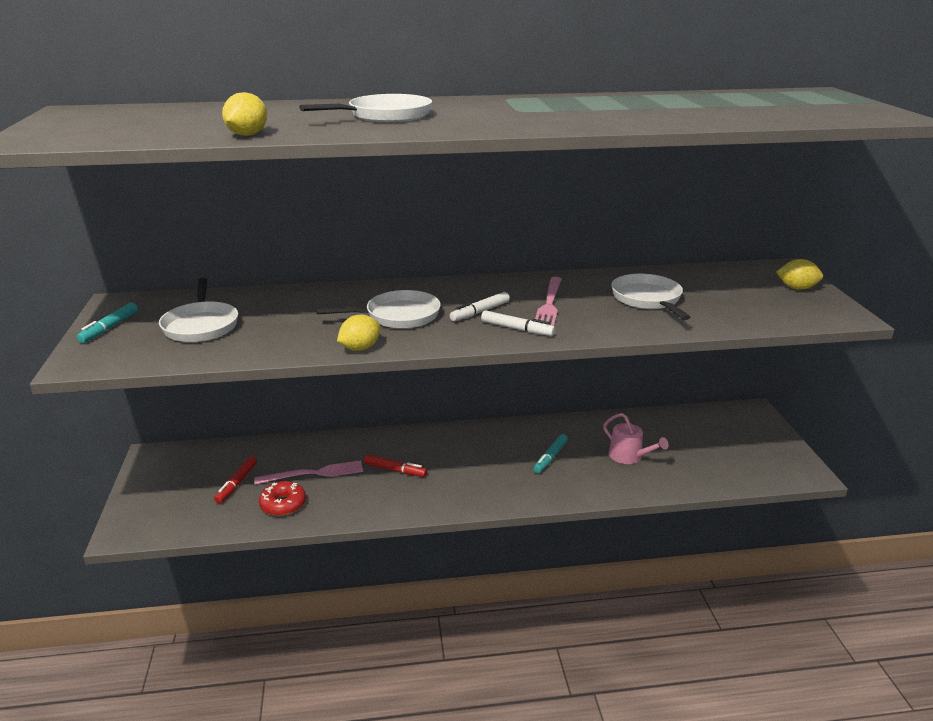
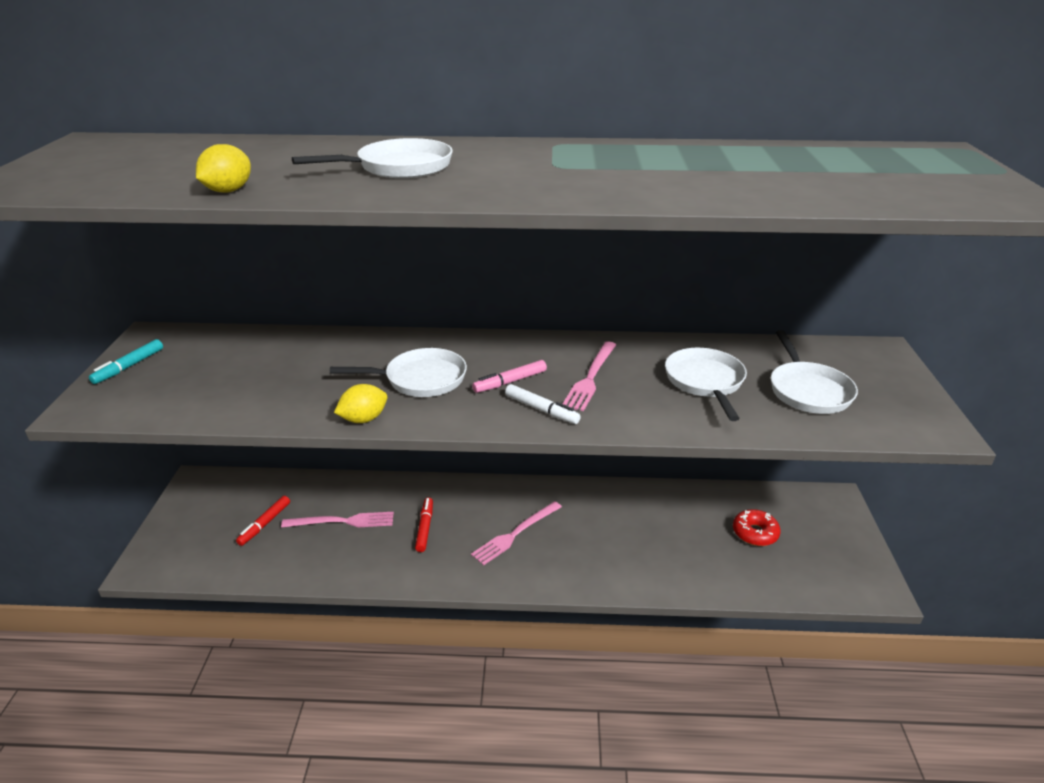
camera: 10 degrees right, 5 degrees up
(201, 325) = (217, 372): white pan -> white pan (808, 390)
(283, 504) = (302, 555): red donut -> red donut (755, 533)
(395, 470) = (425, 528): red marker -> red marker turned 120 degrees counterclockwise
(480, 312) = (510, 382): white marker -> pink marker
(481, 466) = (515, 534): none -> pink fork
(550, 457) = (591, 532): turquoise marker -> none
(629, 456) = (678, 541): pink watering can -> none
(797, 288) = (890, 382): yellow lemon -> none

